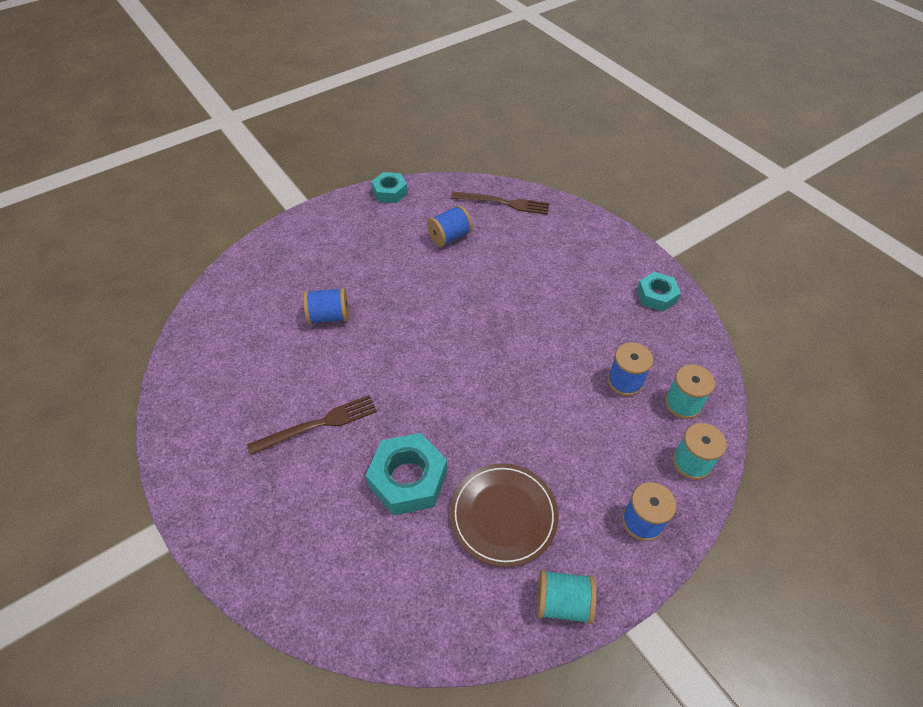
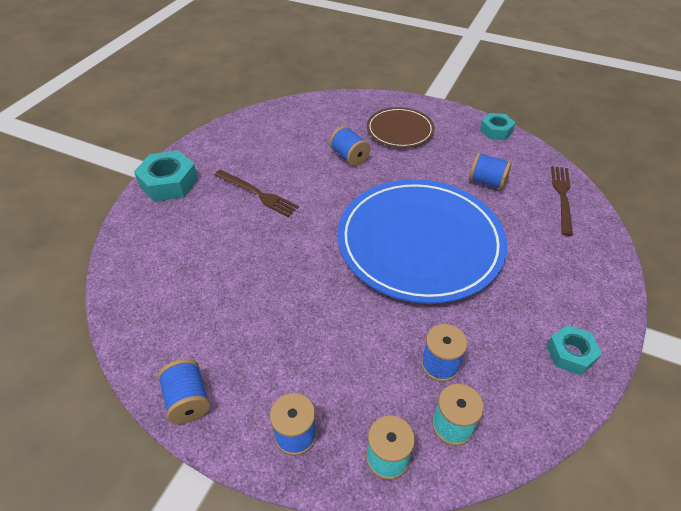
camera: 60 degrees right, 5 degrees down
(408, 479) = (243, 259): turquoise nut -> turquoise nut (169, 183)
(488, 323) = (420, 243): none -> blue plate
(503, 515) = (245, 328): brown plate -> brown plate (400, 130)
(504, 203) = (562, 197): brown fork -> brown fork turned 150 degrees counterclockwise
(563, 602) = (188, 400): turquoise spool -> blue spool

